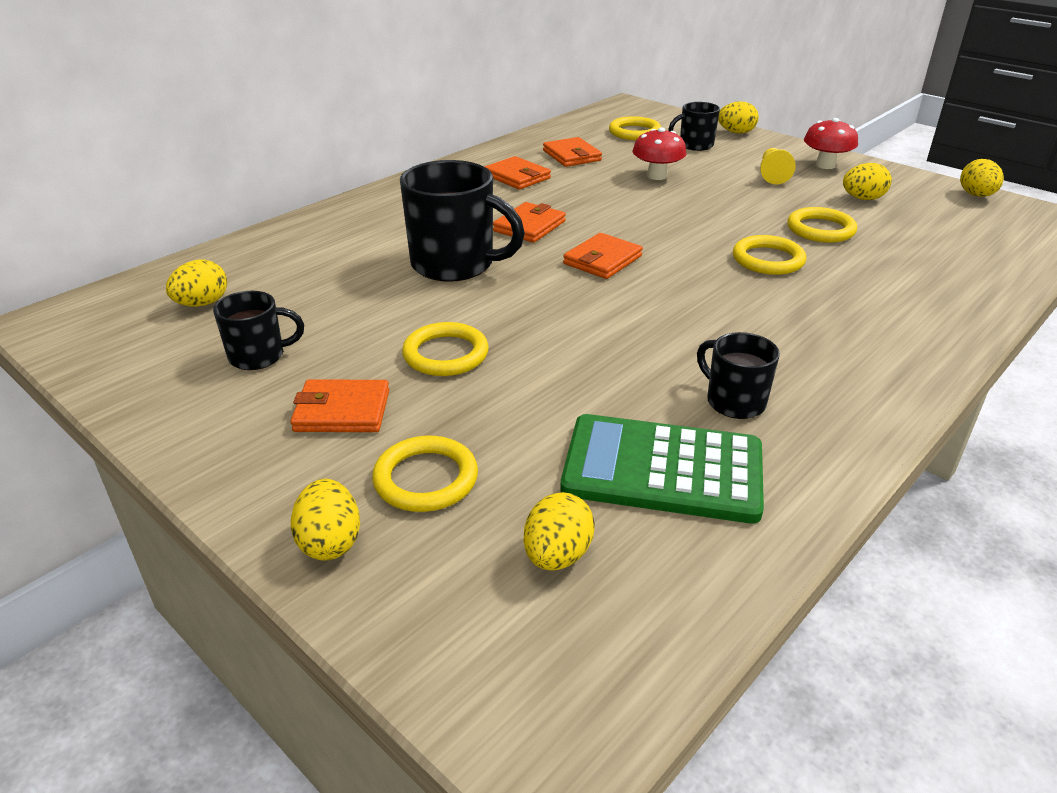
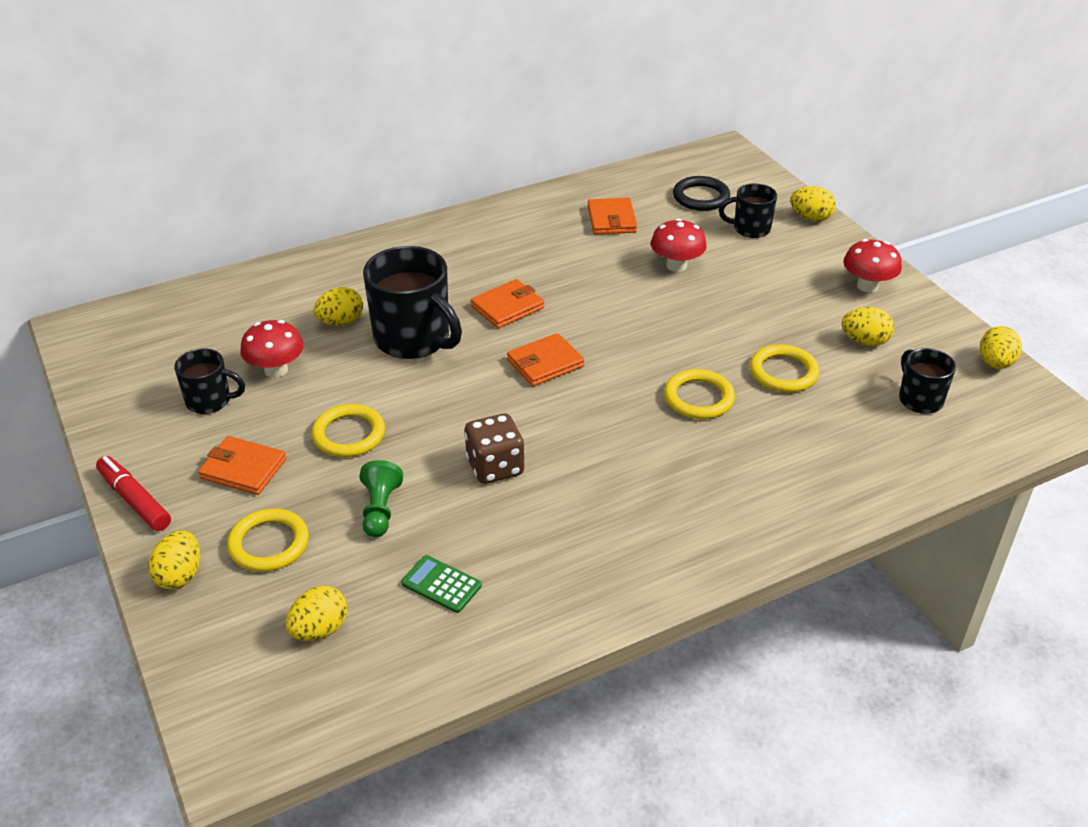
camera: 20 degrees right, 5 degrees up
(202, 304) = (193, 336): yellow egg -> yellow egg (341, 322)
(217, 473) = (134, 500): none -> red marker
(321, 315) = (276, 370): none -> red mushroom
(517, 177) = (538, 239): orange wallet -> none
(534, 414) = (380, 510): none -> green pawn
(626, 350) = (495, 467): none -> brown dice
(634, 132) = (701, 197): yellow ring -> black ring
(662, 469) = (441, 584): green calculator -> green calculator, size x0.46
(734, 401) = (543, 540): black mug -> black mug (919, 399)
(772, 175) = (797, 289): yellow pawn -> none

